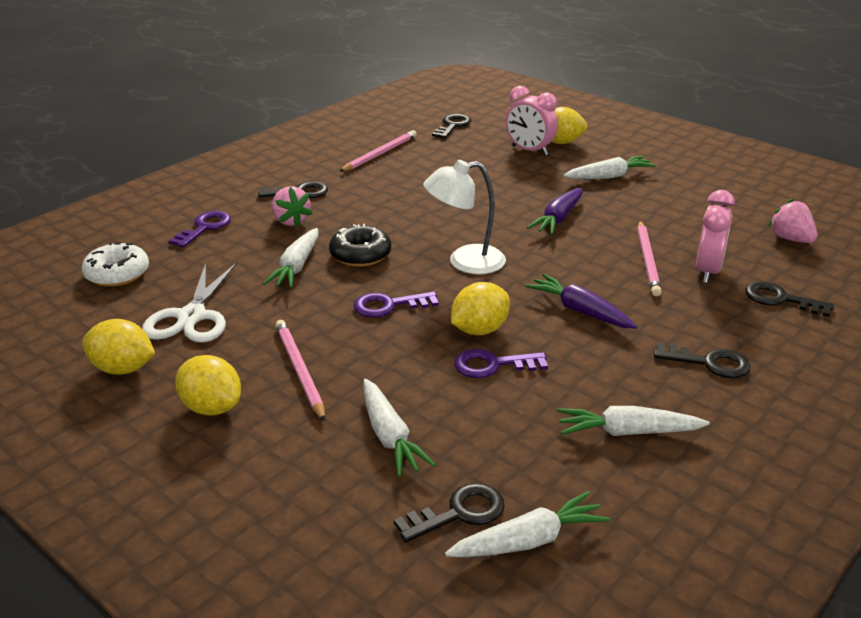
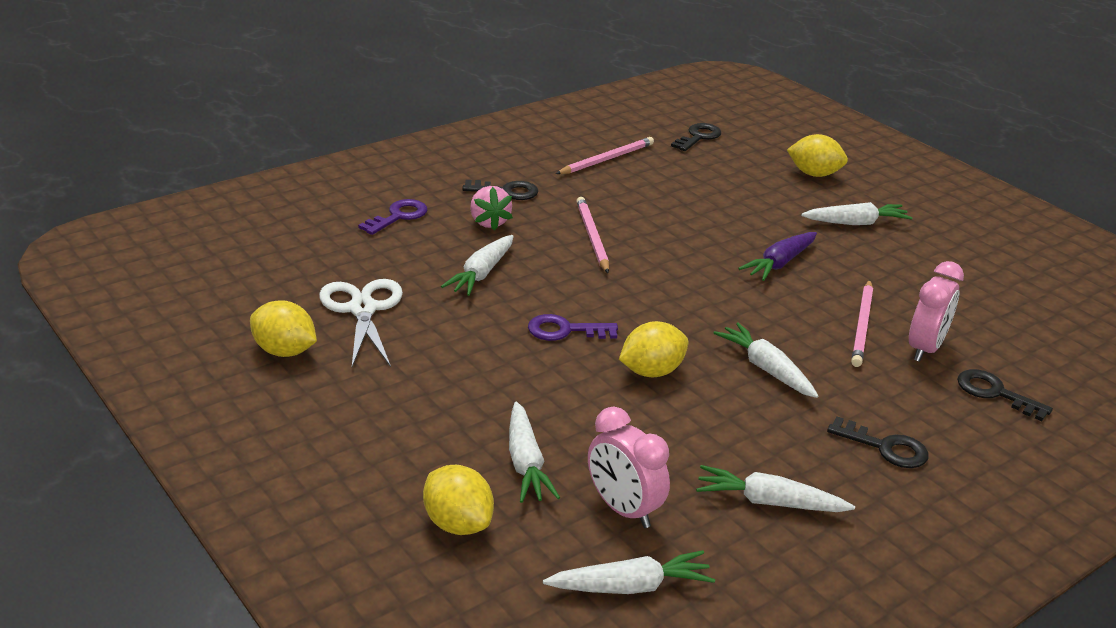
camera: 10 degrees right, 0 degrees up
(117, 274) = (300, 252): white donut -> none
(191, 317) = (363, 309): white scissors -> white scissors turned 150 degrees clockwise
(211, 407) = (360, 404): yellow lemon -> yellow lemon (457, 523)
(299, 371) = (455, 383): pink pencil -> pink pencil (592, 237)
(360, 255) = (552, 271): black donut -> none
(459, 513) = (571, 548): black key -> none
(465, 262) = (660, 296): white lamp -> none
(492, 365) = (653, 410): purple key -> none
(529, 150) = (775, 179): pink clock -> pink clock (623, 509)
(580, 311) = (766, 369): purple carrot -> white carrot
(790, 239) = (1037, 327): pink strawberry -> none

